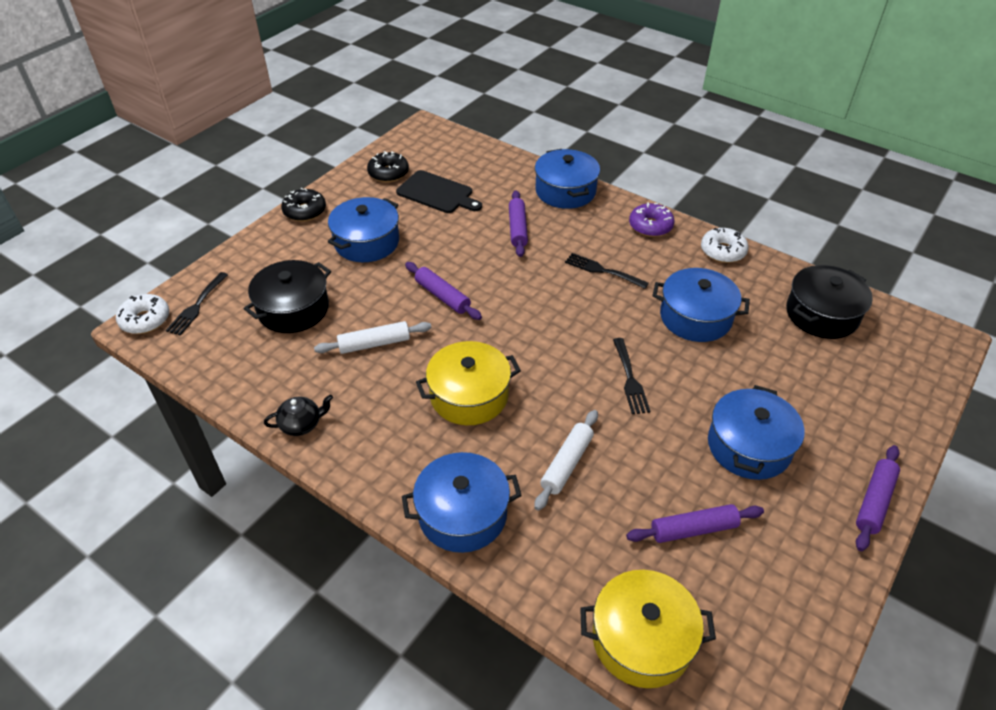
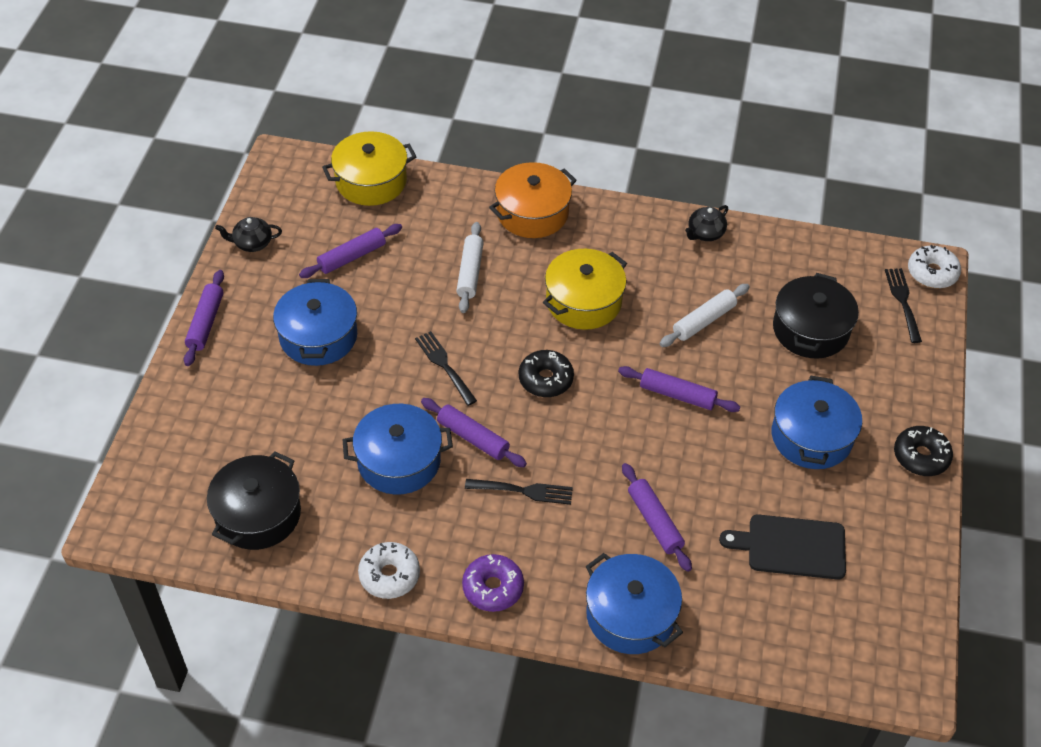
camera: 155 degrees right, 5 degrees up
(388, 173) = (880, 561): black donut -> black donut (545, 379)
(462, 514) = (532, 213): blue pot -> orange pot
(627, 315) = (473, 438): none -> purple rolling pin
(816, 593) = (252, 243): none -> black teapot

